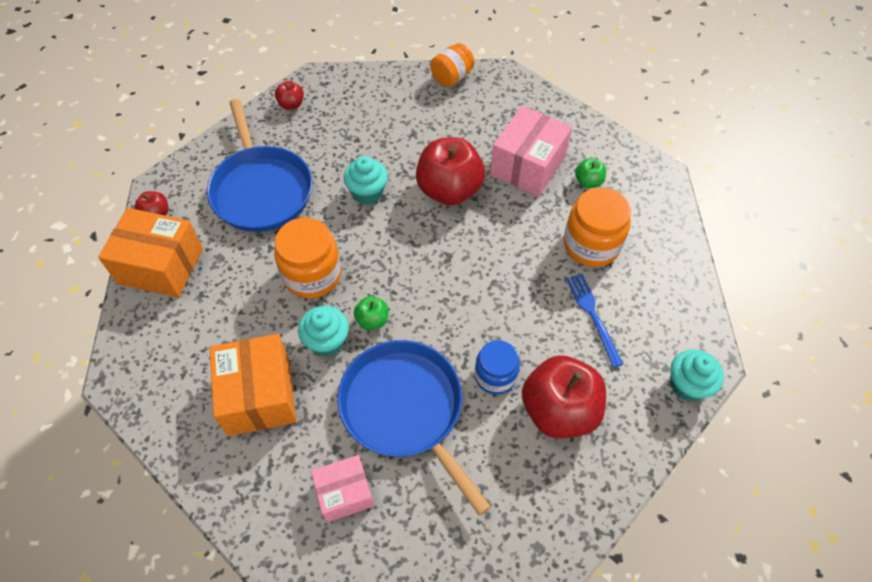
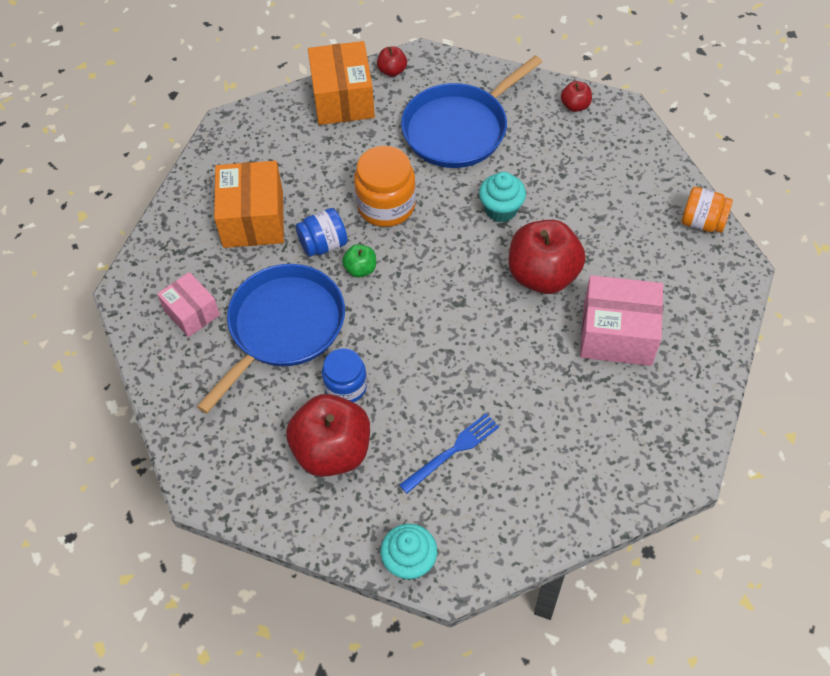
camera: 70 degrees right, 0 degrees up
(259, 395) = (253, 219): orange box -> orange box turned 60 degrees counterclockwise
(327, 341) = (323, 244): turquoise cupcake -> blue jar
(588, 182) = (628, 399): green apple -> none
(591, 244) = (542, 425): orange jar -> none

